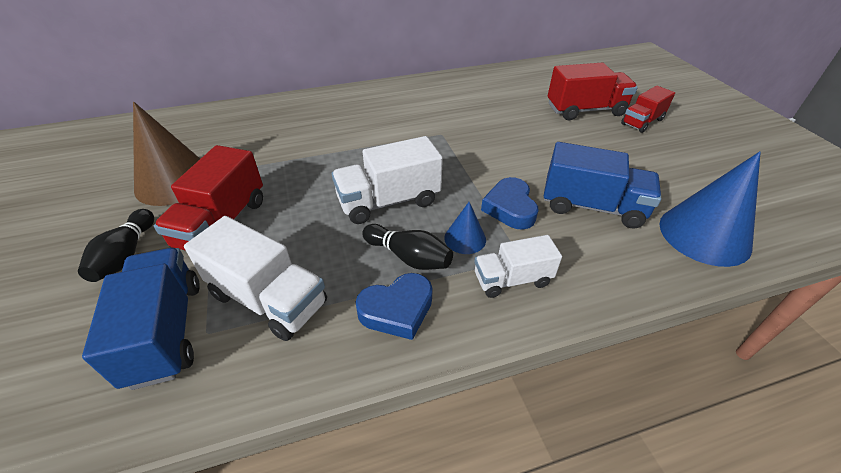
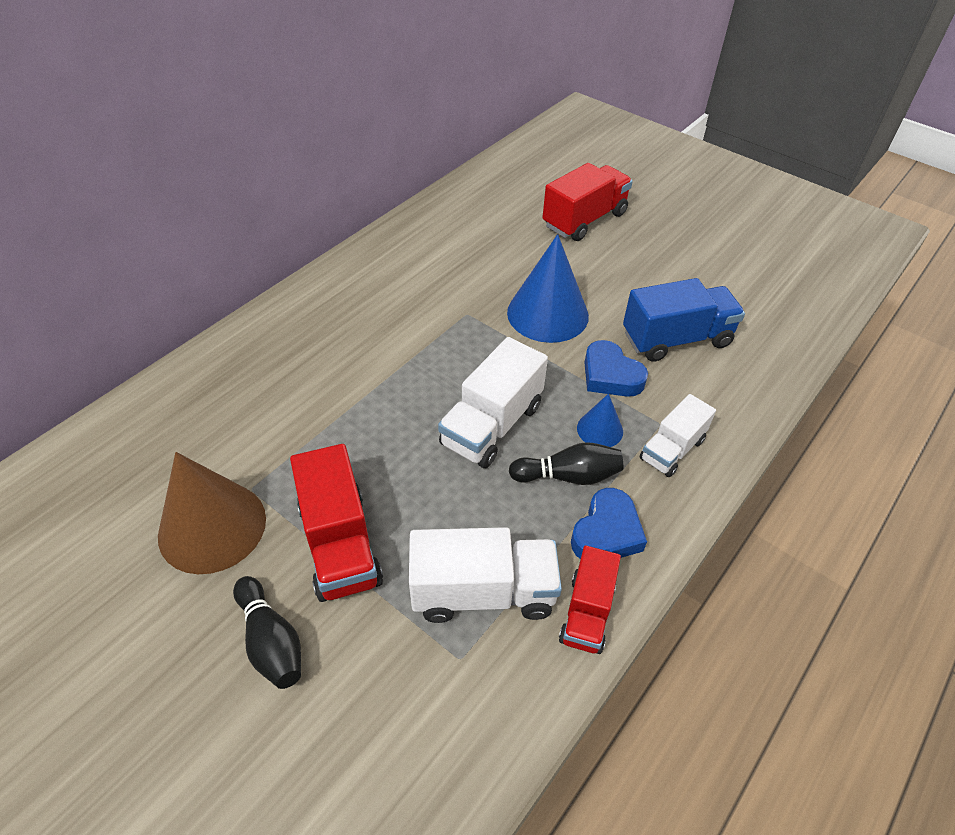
camera: 35 degrees left, 5 degrees up
(166, 331) = (418, 683): blue truck -> none
(642, 122) = (646, 215): red truck -> red truck (587, 612)
(704, 235) = (777, 327): blue cone -> blue cone (547, 314)

